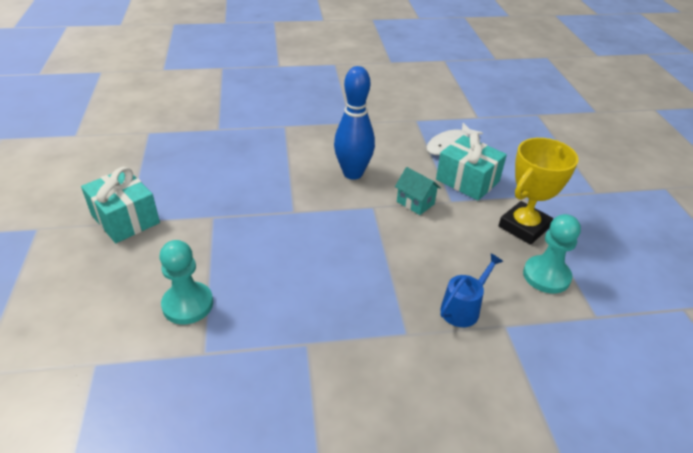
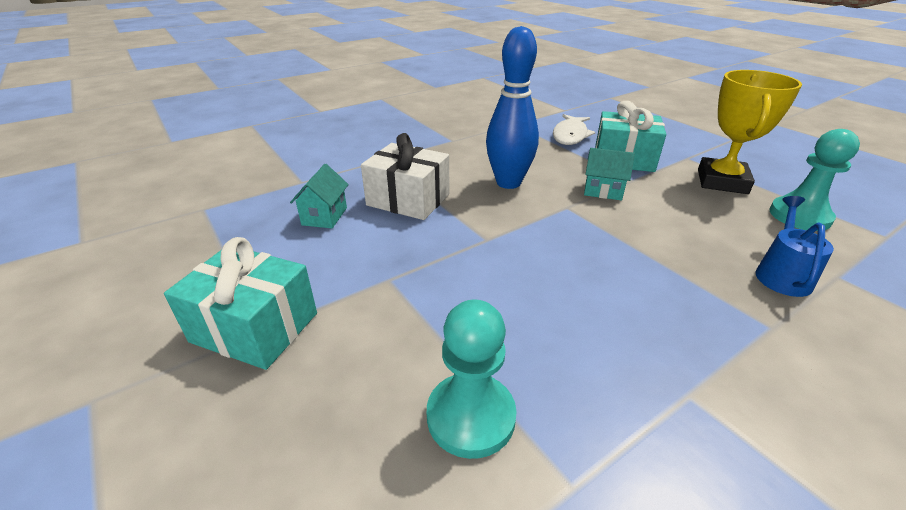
camera: 25 degrees left, 5 degrees down
(211, 161) = (324, 216): none -> turquoise house
(272, 165) = (408, 200): none -> white gift

